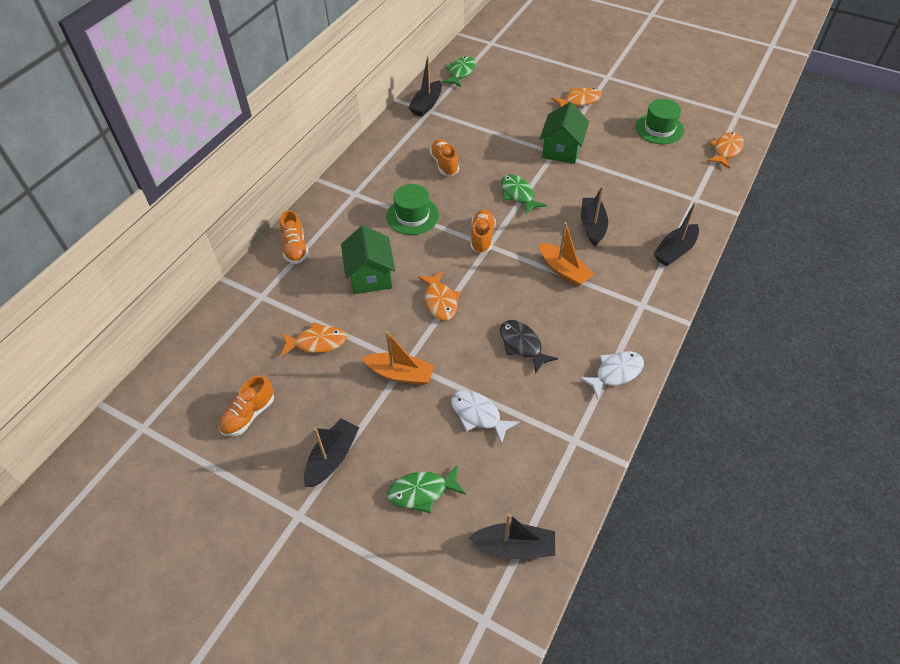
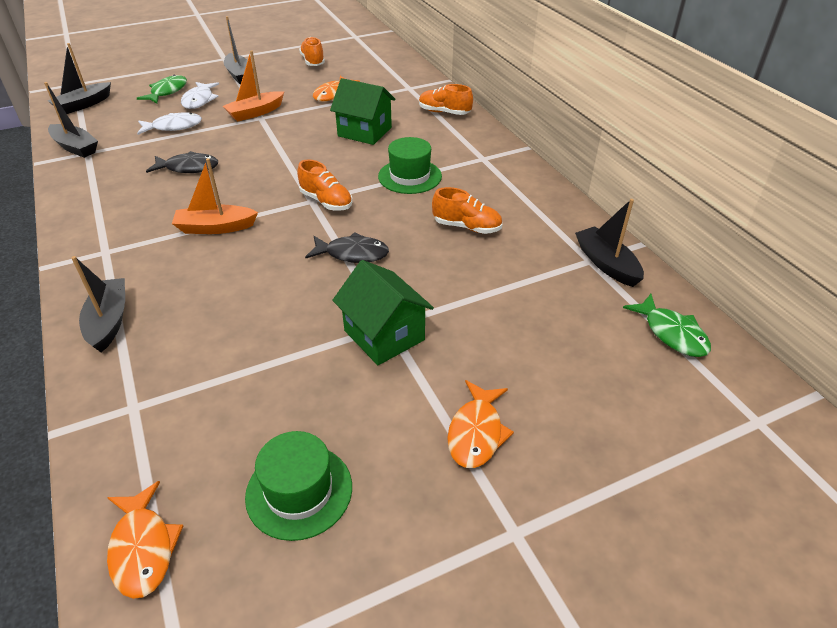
camera: 125 degrees right, 10 degrees down
(440, 301) = (290, 151): orange fish -> none
(518, 194) = (352, 254): green fish -> black fish
(592, 226) = (234, 280): black boat -> black boat (75, 147)
(615, 373) = (87, 197): white fish -> white fish (199, 100)

